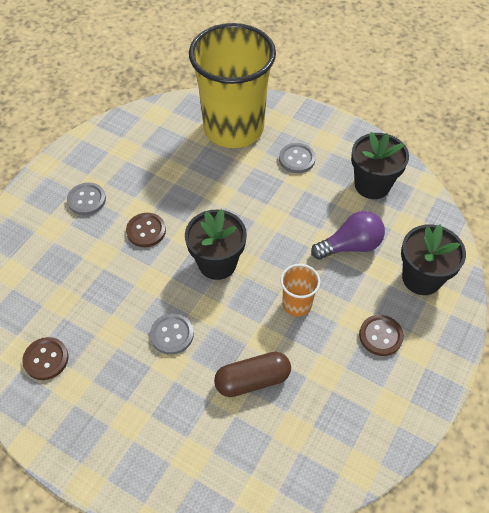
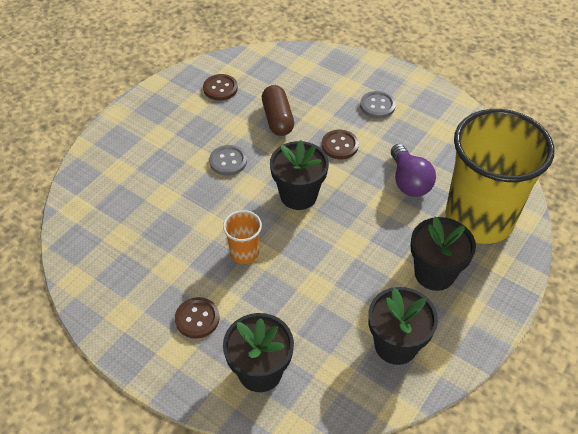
camera: 95 degrees right, 5 degrees down
(252, 380) = (174, 213): brown capsule -> brown capsule (277, 119)
(297, 159) = (434, 273): grey button -> black flower pot
(350, 246) = (309, 309): purple light bulb -> purple light bulb (409, 181)

